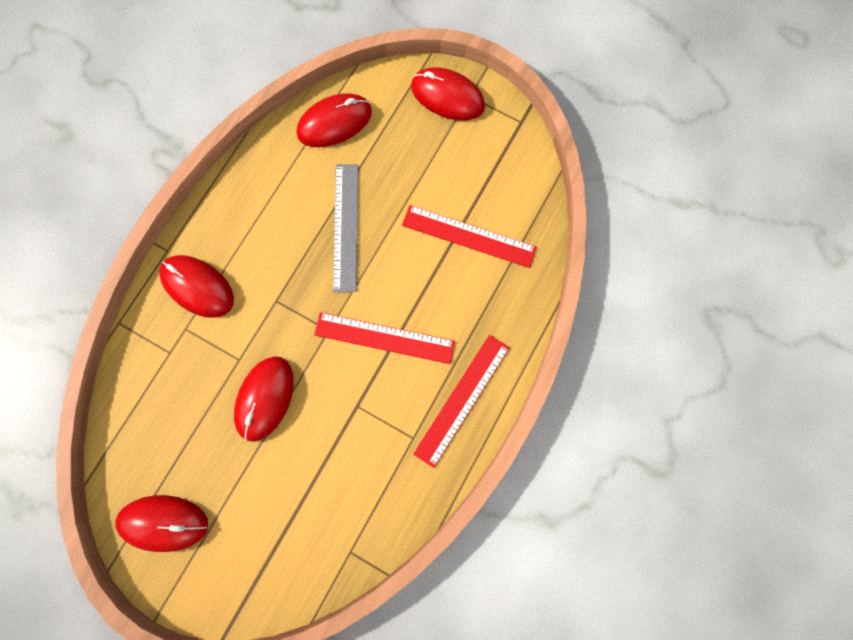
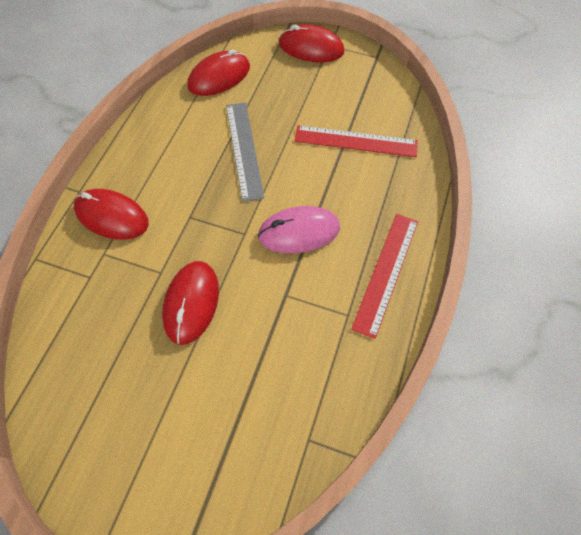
camera: 10 degrees left, 15 degrees down
(163, 522) = (98, 445): red mouse -> none
(384, 338) = (299, 232): red ruler -> pink mouse

